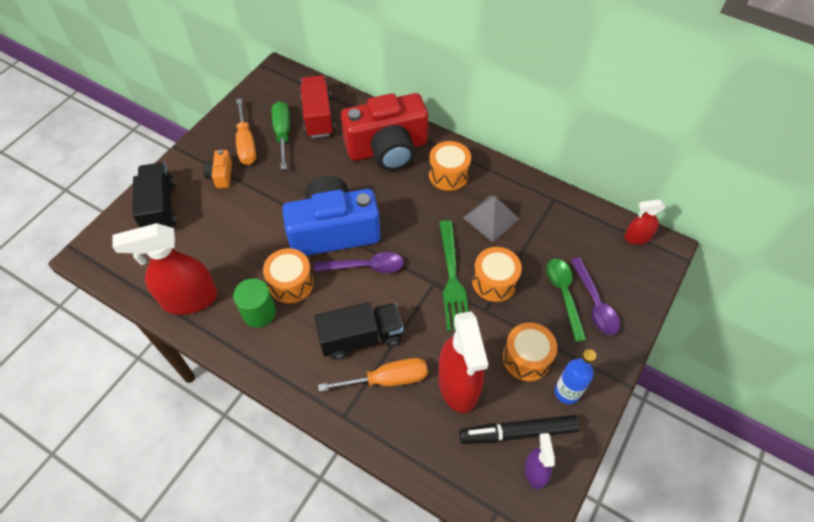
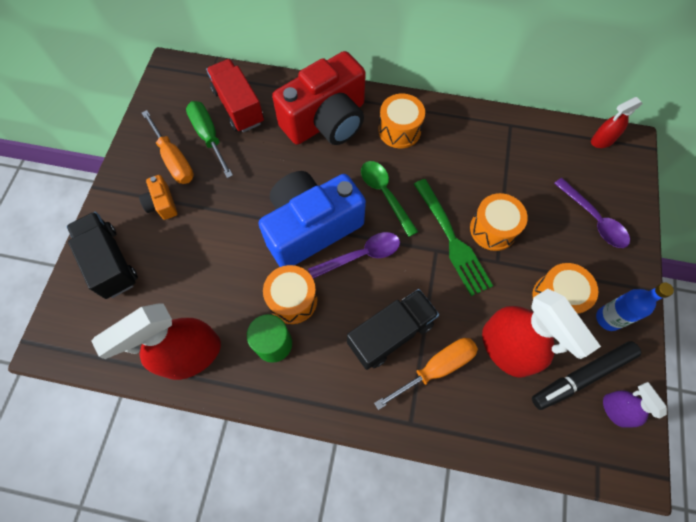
camera: 20 degrees left, 10 degrees up
(491, 218) = (460, 163): grey pyramid -> none
(563, 294) = (562, 220): green spoon -> green spoon (385, 194)

